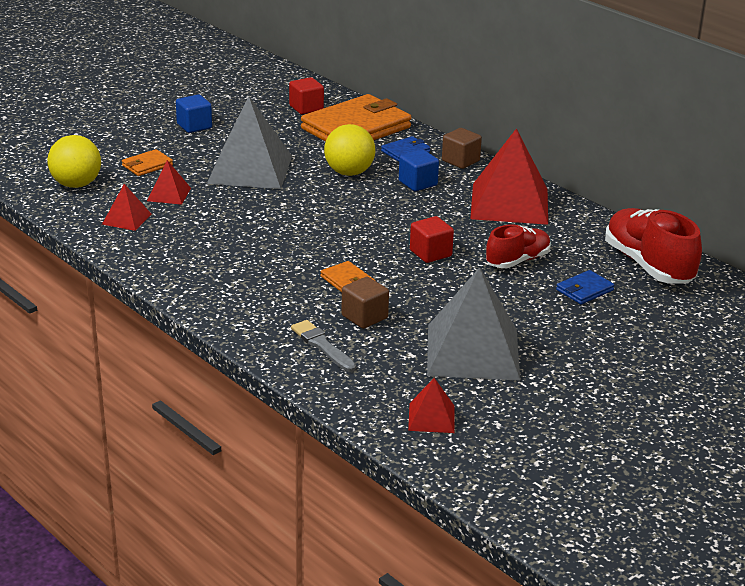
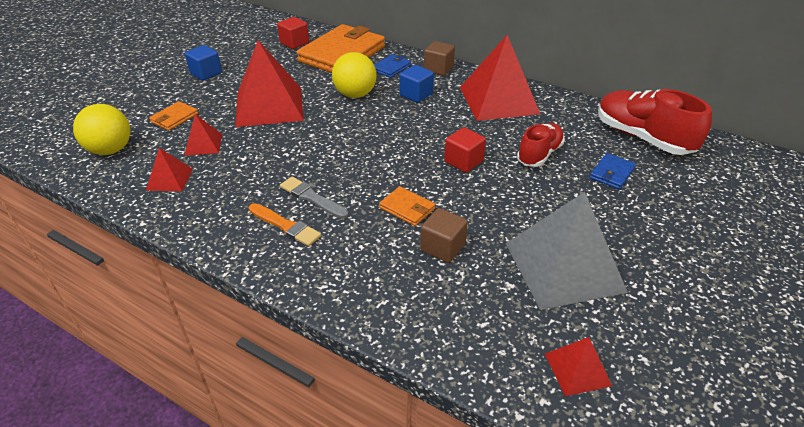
camera: 15 degrees left, 10 degrees up
(223, 275) = (286, 226): none -> orange brush
(250, 169) = (269, 106): grey pyramid -> red pyramid
(322, 345) = (419, 295): grey brush -> grey brush (312, 198)

